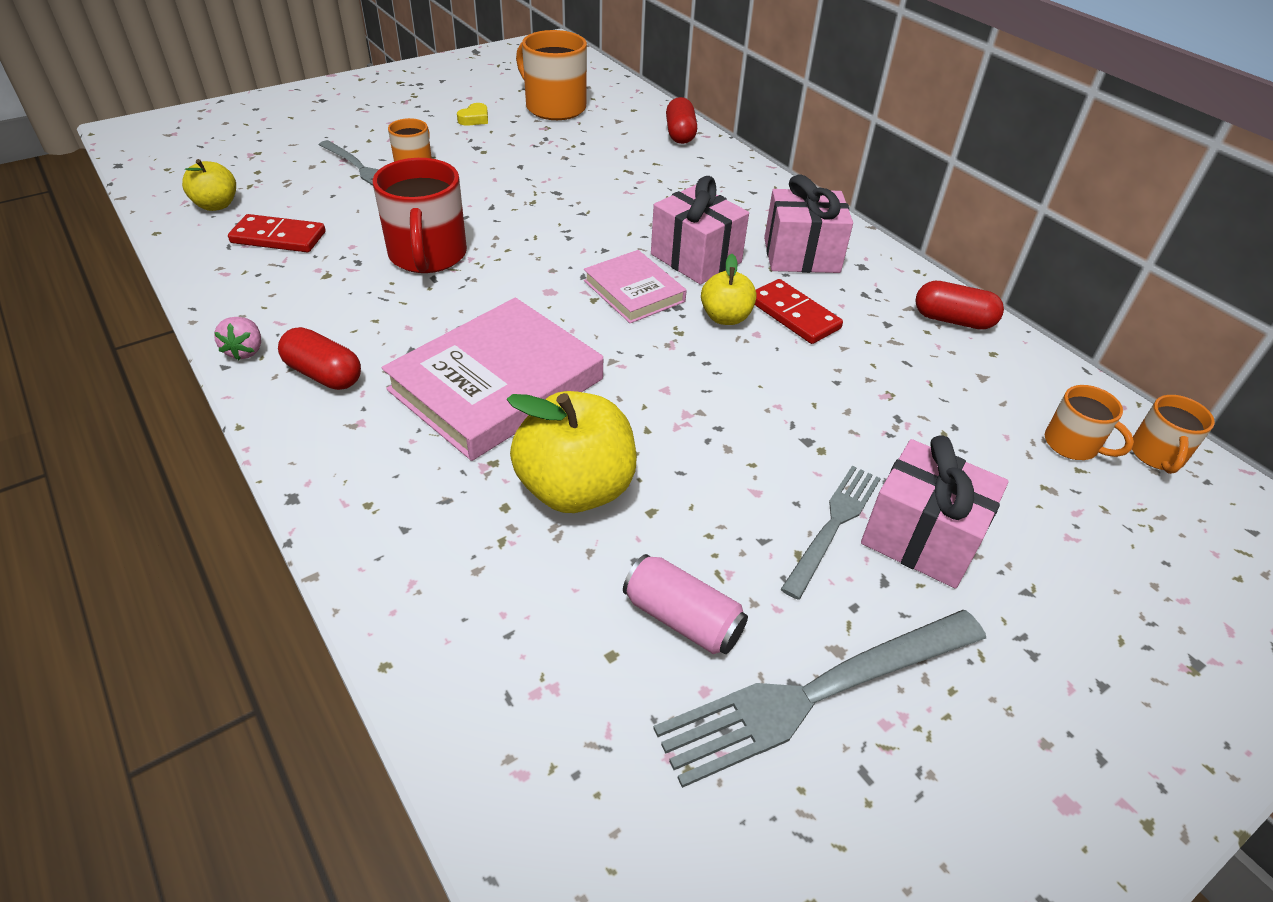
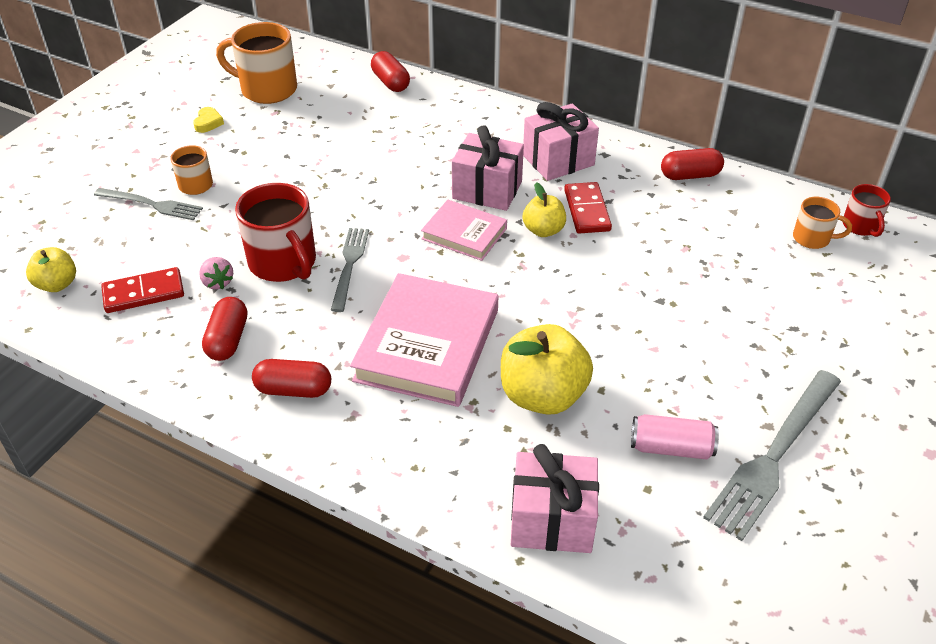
camera: 25 degrees left, 0 degrees up
(245, 351) = (213, 397): pink strawberry -> pink strawberry (217, 282)
(310, 305) = (228, 340): none -> red capsule
(794, 315) = (587, 210): red domino -> red domino turned 60 degrees clockwise
(833, 525) = (714, 350): grey fork -> grey fork (350, 265)
(921, 538) = (768, 336): pink gift -> pink gift (552, 520)
(1156, 455) = (861, 226): orange mug -> red mug

